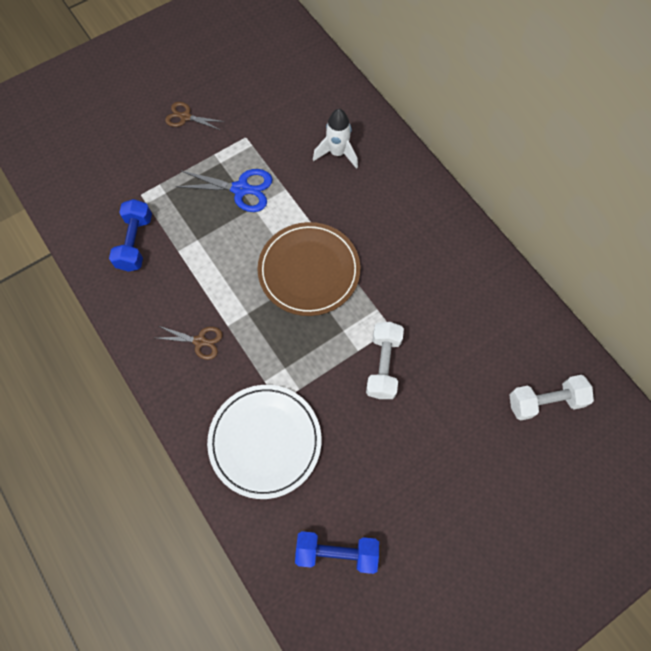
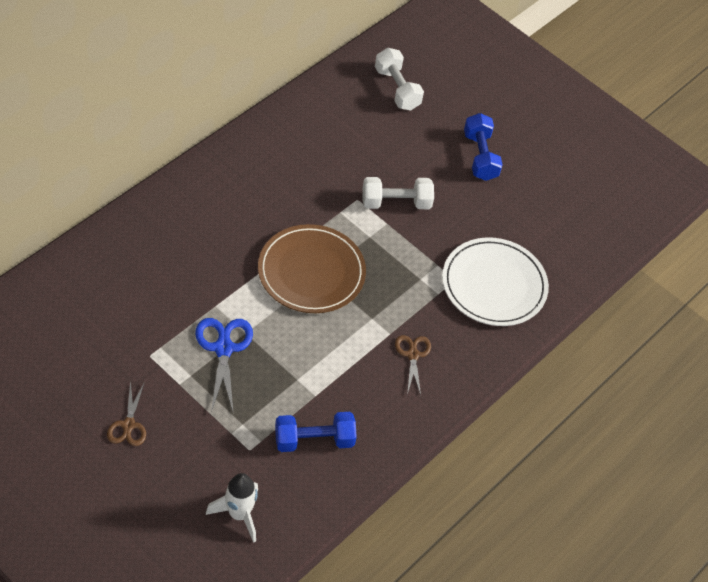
camera: 110 degrees left, 15 degrees down
(336, 552) = (568, 222): blue dumbbell -> blue dumbbell (480, 156)
(337, 153) = (159, 263): white rocket -> white rocket (239, 514)

